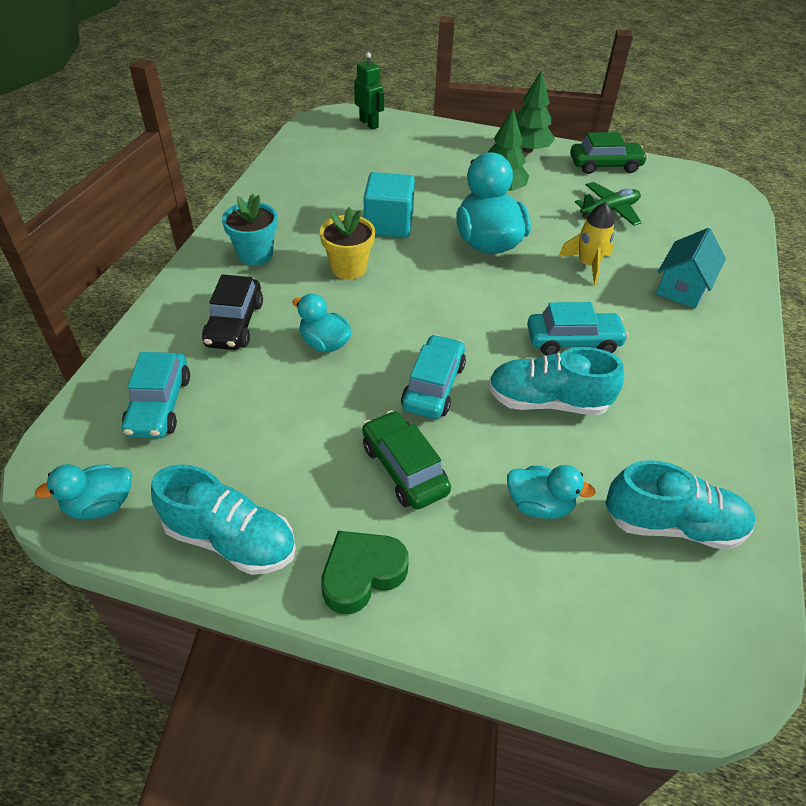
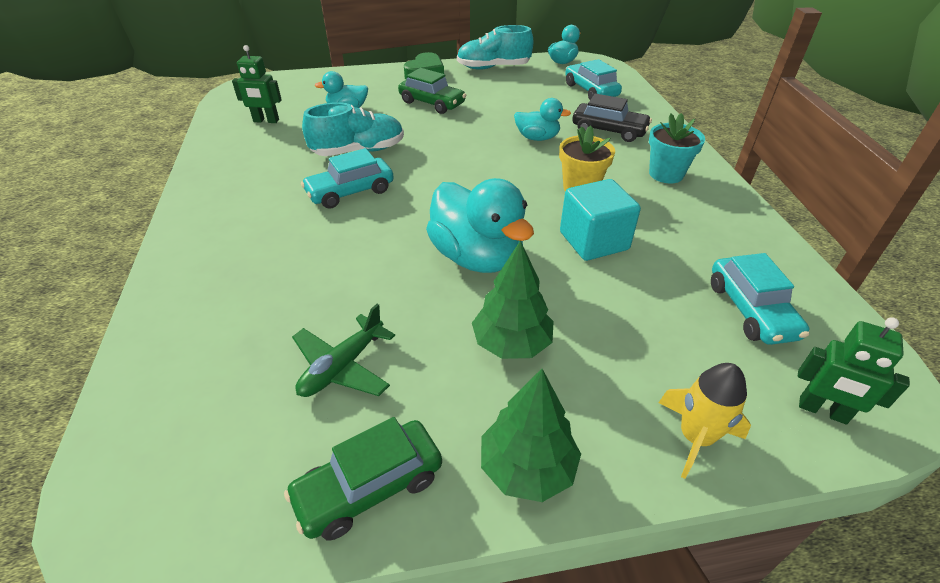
camera: 155 degrees right, 5 degrees down
(234, 324) = (609, 131): black car -> black car turned 135 degrees clockwise
(433, 386) = (443, 138): turquoise car -> turquoise car (750, 310)
(588, 265) = (354, 268): yellow rocket -> yellow rocket (695, 437)
(672, 524) = (266, 121): turquoise shoe -> green robot
(682, 287) = (240, 277): turquoise house -> none

